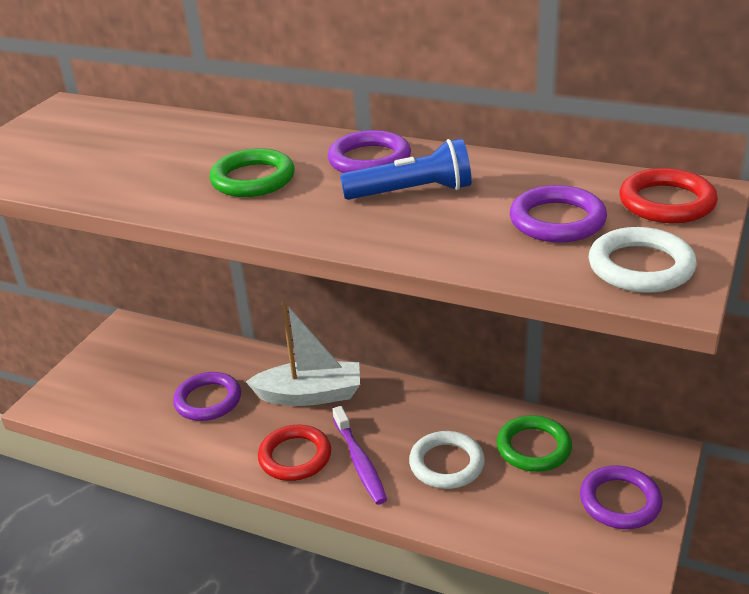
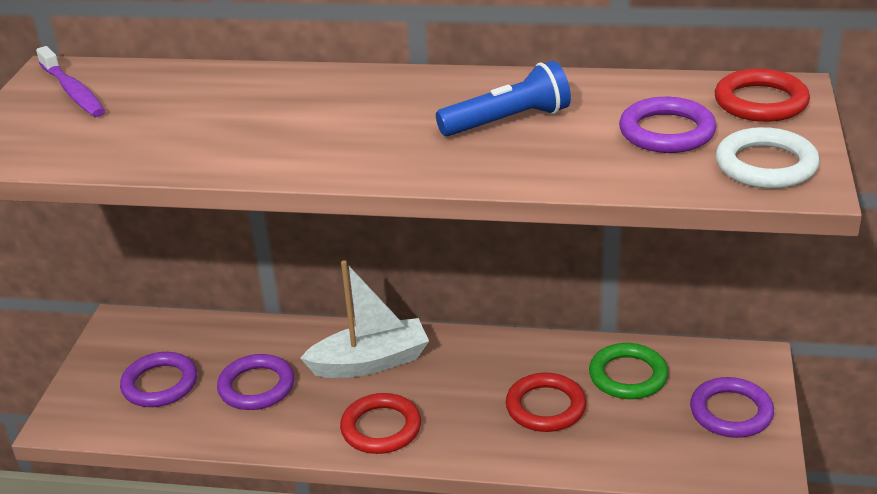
camera: 15 degrees left, 0 degrees up
(253, 179) = (330, 127): green ring -> none
(360, 462) = (453, 421): purple toothbrush -> purple toothbrush (73, 91)
(369, 160) = (444, 93): purple ring -> purple ring (160, 384)
(446, 464) = (545, 407): white ring -> red ring

